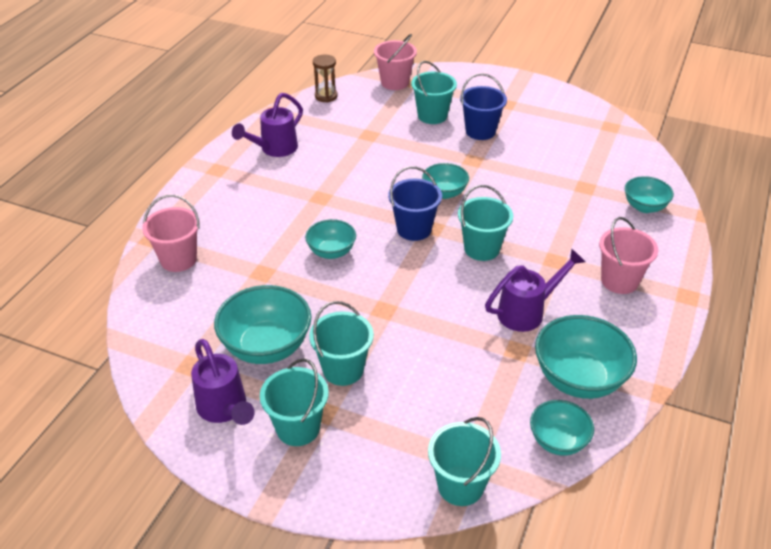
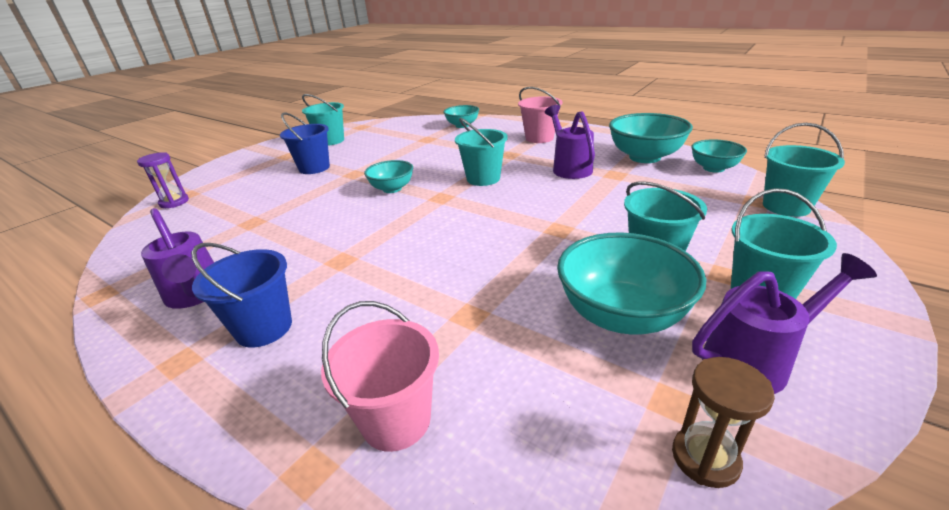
camera: 75 degrees left, 10 degrees down
(326, 96) = (132, 247): brown hourglass -> brown hourglass (705, 458)
(331, 252) = (451, 257): turquoise bowl -> none
(395, 82) = (174, 202): pink bucket -> purple hourglass
(414, 229) = (438, 206): blue bucket -> blue bucket (264, 328)
(432, 116) = (262, 187): turquoise bucket -> turquoise bucket (331, 141)

